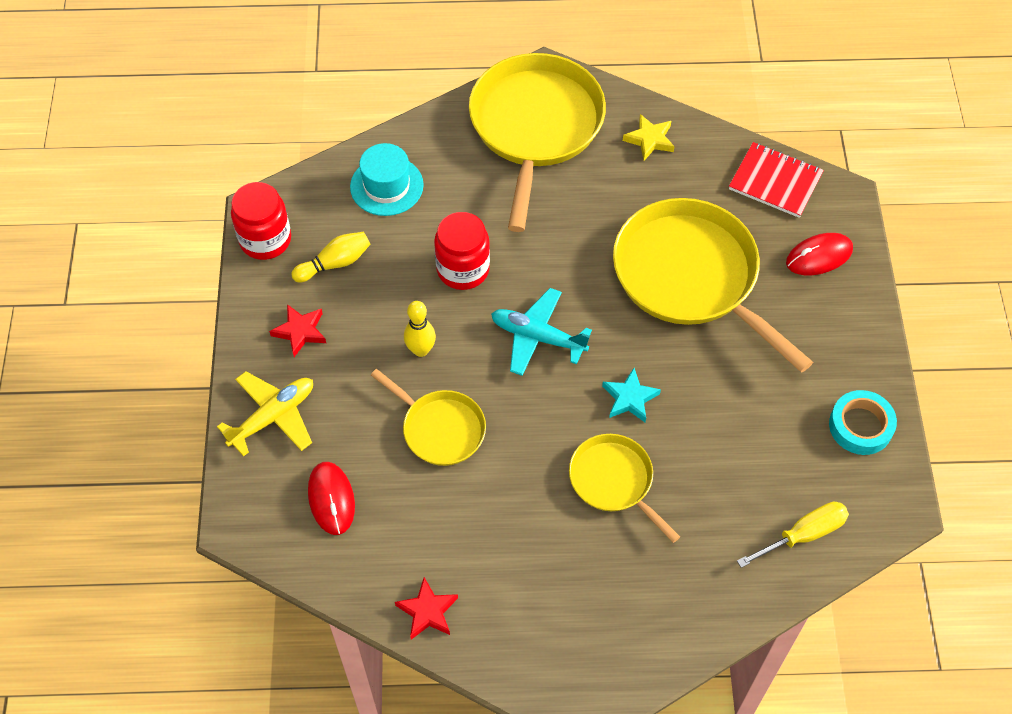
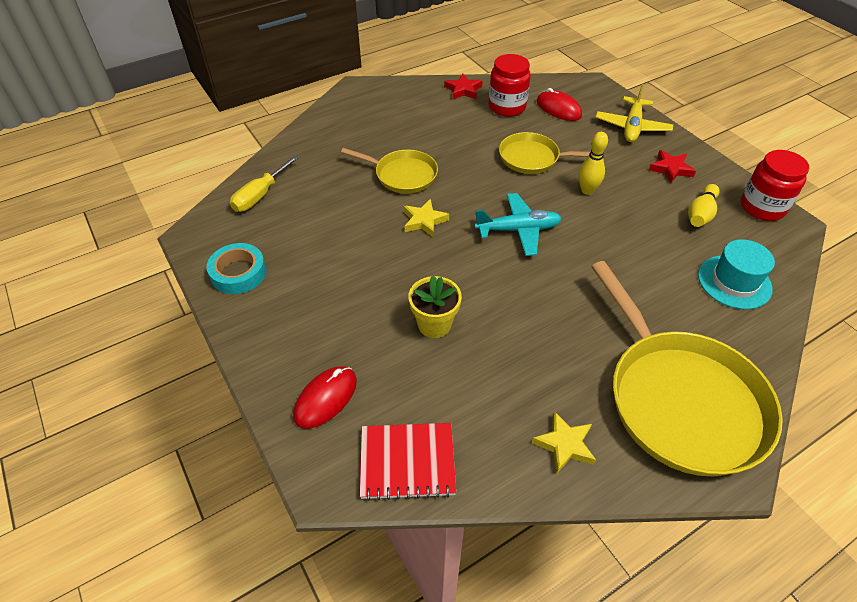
camera: 150 degrees right, 10 degrees down
(463, 269) = (612, 249): red jar -> red jar (507, 107)
(629, 398) = (424, 221): turquoise star -> yellow star
(690, 276) = (434, 324): yellow pan -> yellow flower pot

